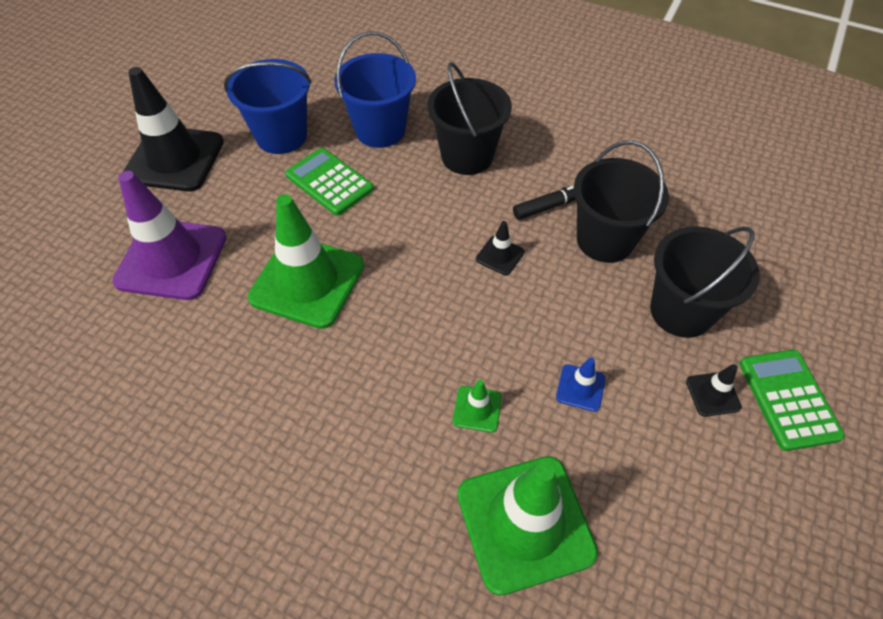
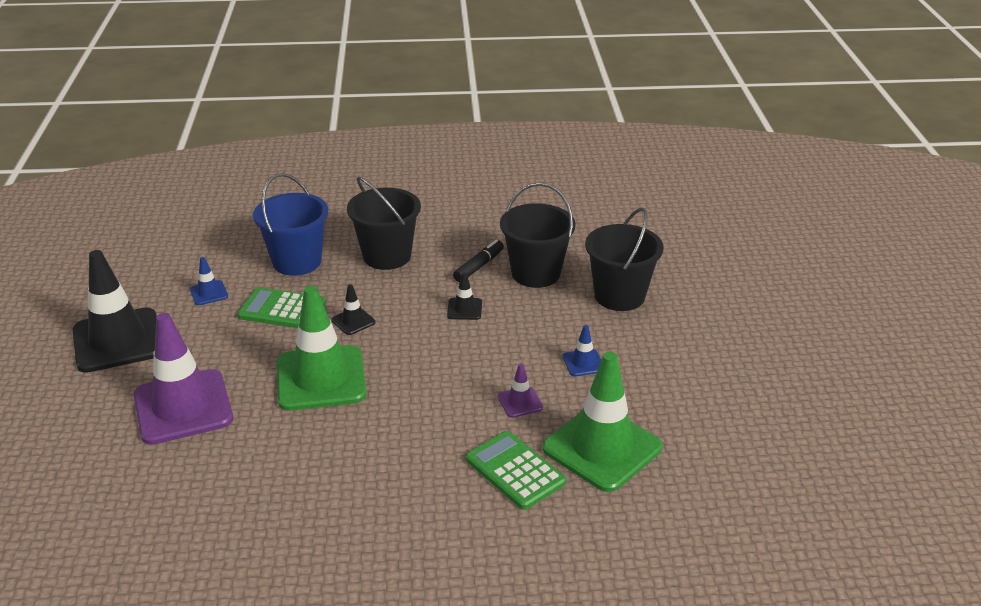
camera: 30 degrees left, 20 degrees down
(281, 136) = (209, 293): blue bucket -> blue traffic cone
(477, 409) = (520, 402): green traffic cone -> purple traffic cone
(713, 394) = (672, 333): black traffic cone -> black traffic cone (353, 321)
(788, 399) = (721, 318): green calculator -> green calculator (515, 471)

